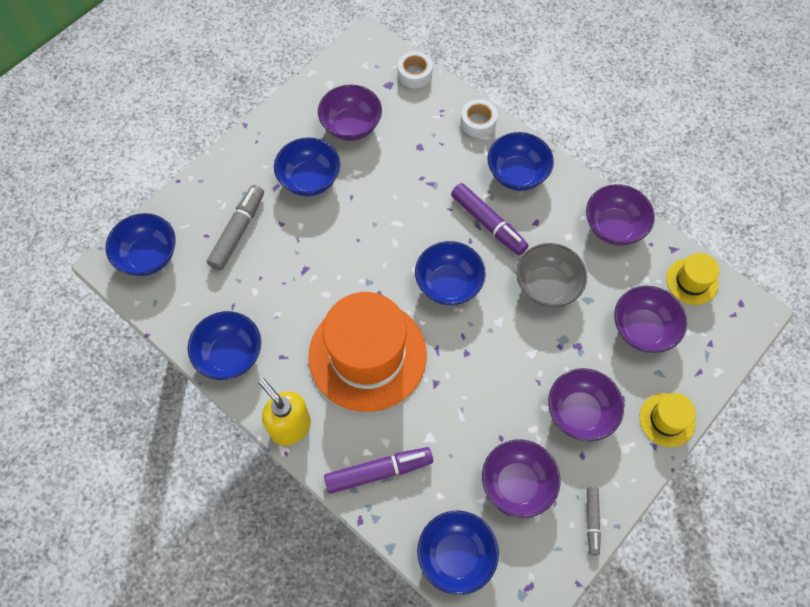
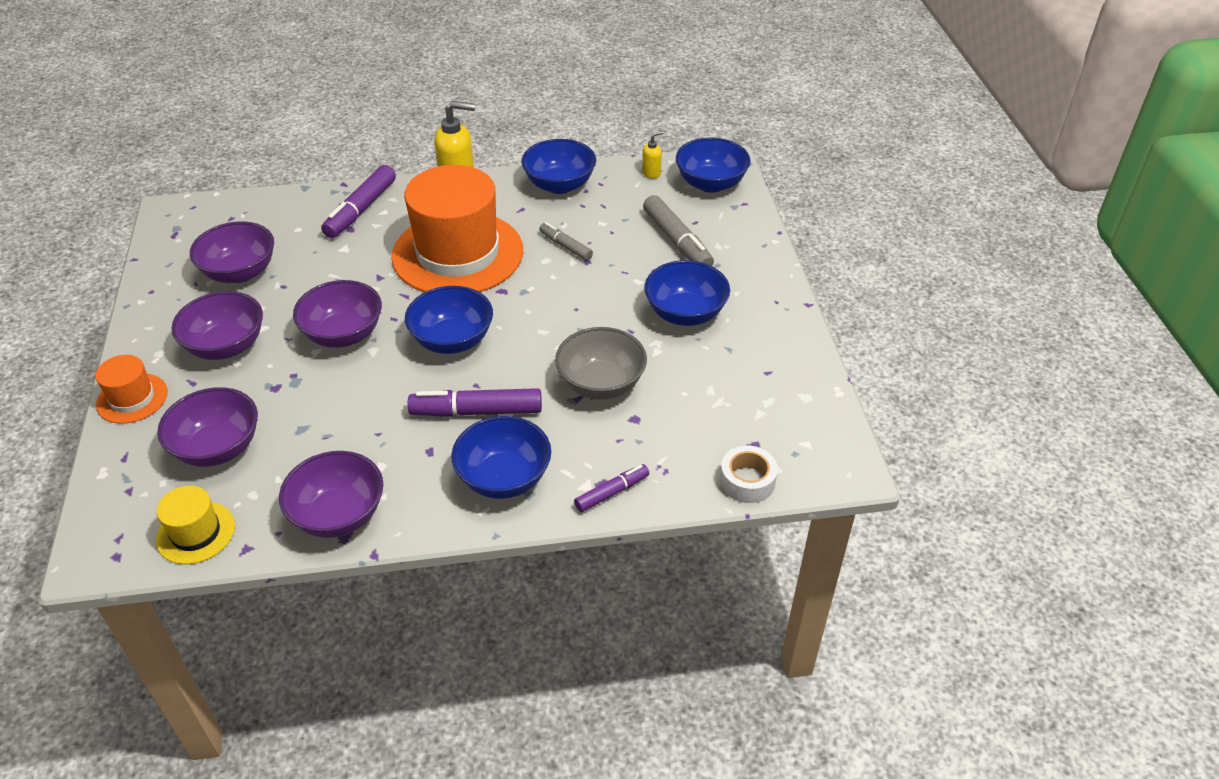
camera: 130 degrees right, 20 degrees down
(164, 304) = (651, 173): none -> yellow soap dispenser
(351, 126) = (723, 380): purple bowl -> purple bowl (343, 334)
(456, 555) = (249, 213): blue bowl -> none
(478, 122) = (612, 492): white tape -> purple marker
(547, 286) = (356, 408): grey bowl -> grey bowl (601, 384)
(592, 521) = (152, 294): grey marker -> grey marker (565, 246)
(667, 420) = (132, 398): yellow hat -> orange hat

